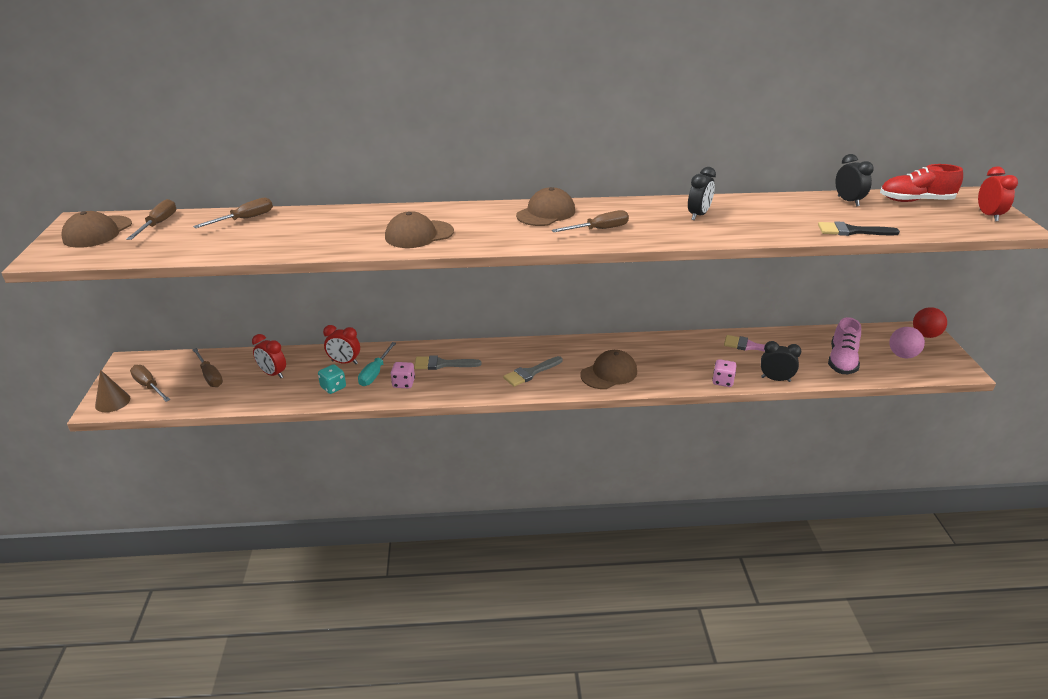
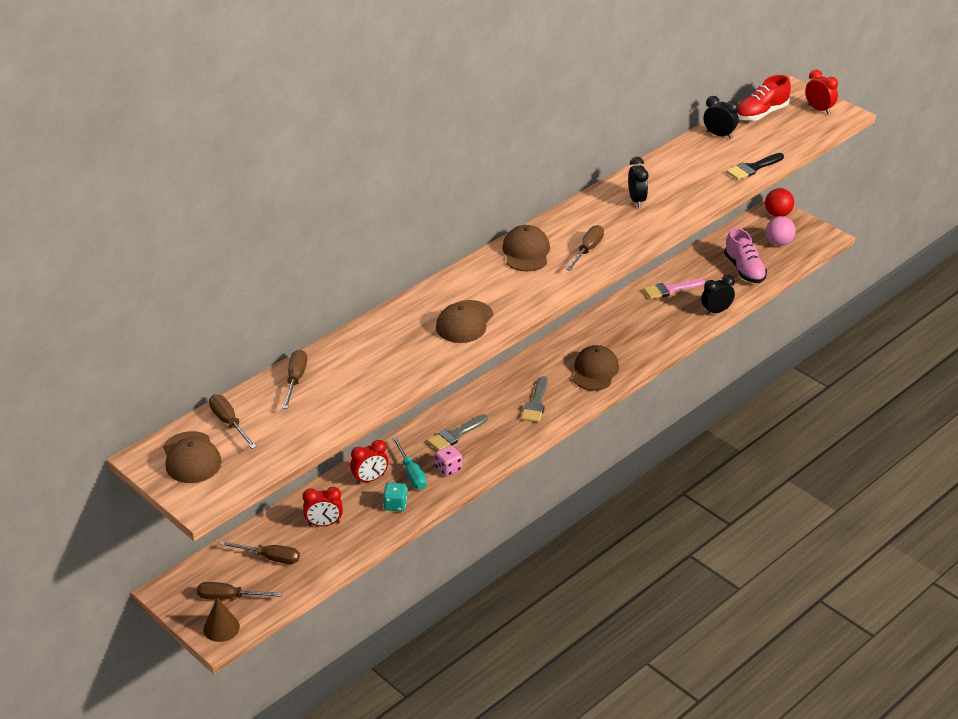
camera: 40 degrees left, 5 degrees up
(722, 381) = (682, 333): pink dice -> none

